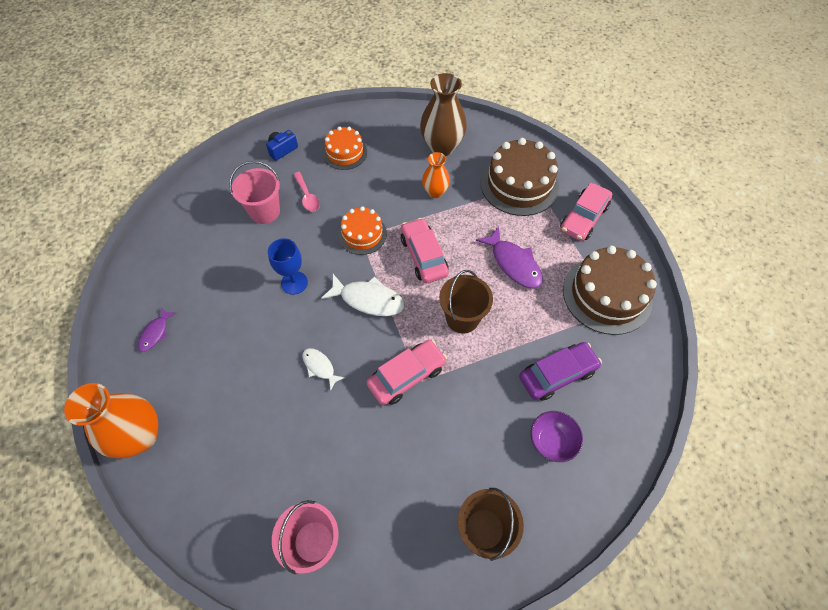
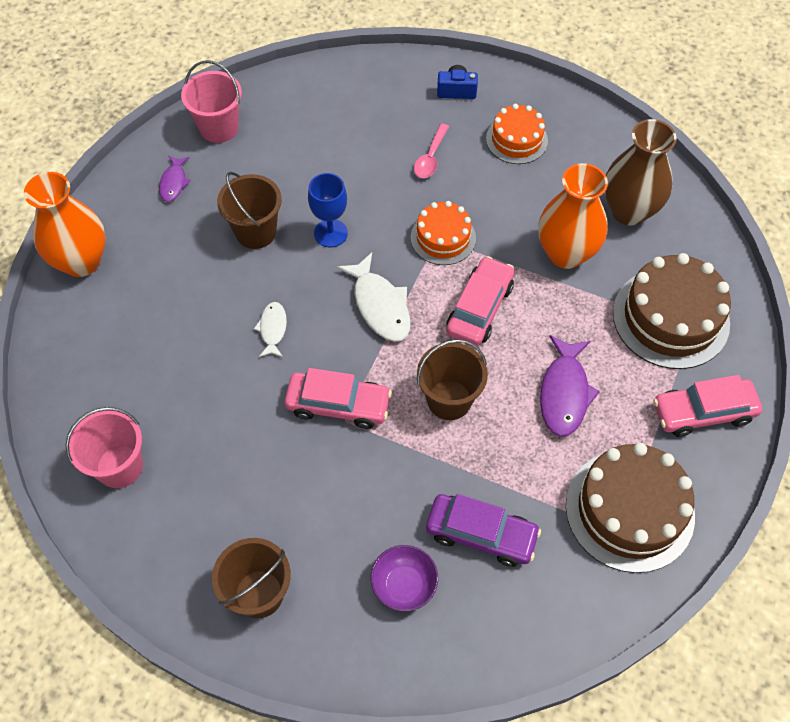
camera: 45 degrees right, 0 degrees up
(155, 333) = (173, 183): purple fish -> purple fish turned 60 degrees counterclockwise
(246, 319) = (255, 232): none -> brown bucket
(265, 212) = (375, 142): pink bucket -> pink bucket (219, 128)
(435, 192) = (566, 253): orange vase -> orange vase, size x1.72

